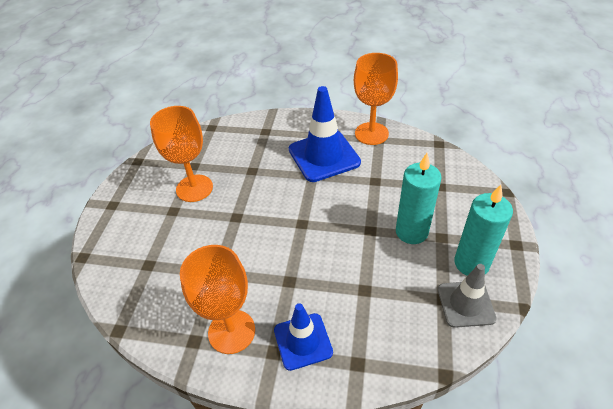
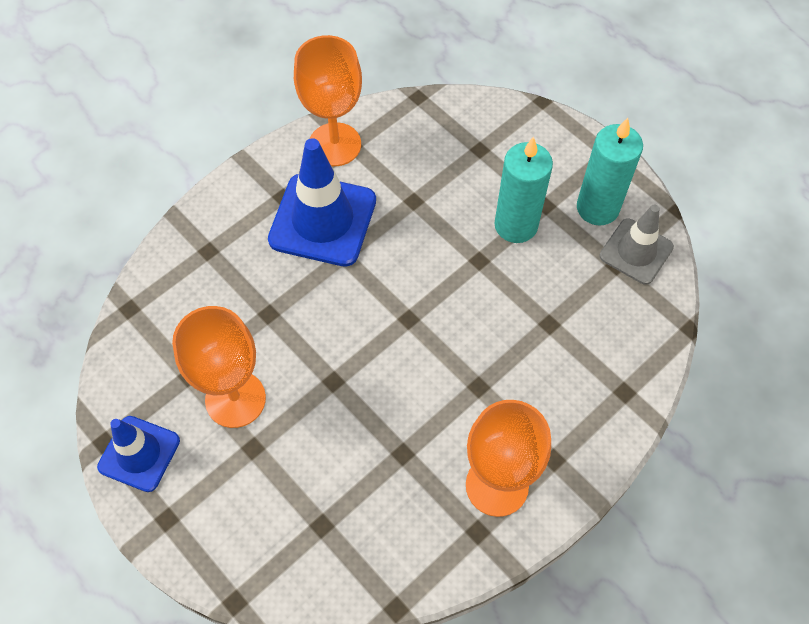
camera: 55 degrees left, 15 degrees up
(303, 341) = (563, 423): blue traffic cone -> blue traffic cone (139, 453)

